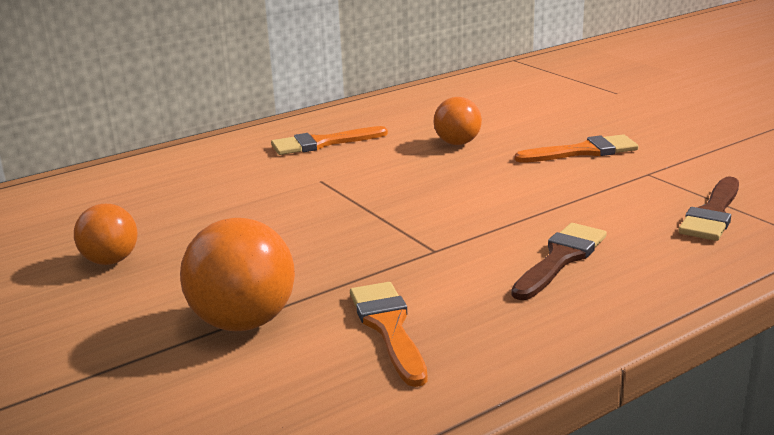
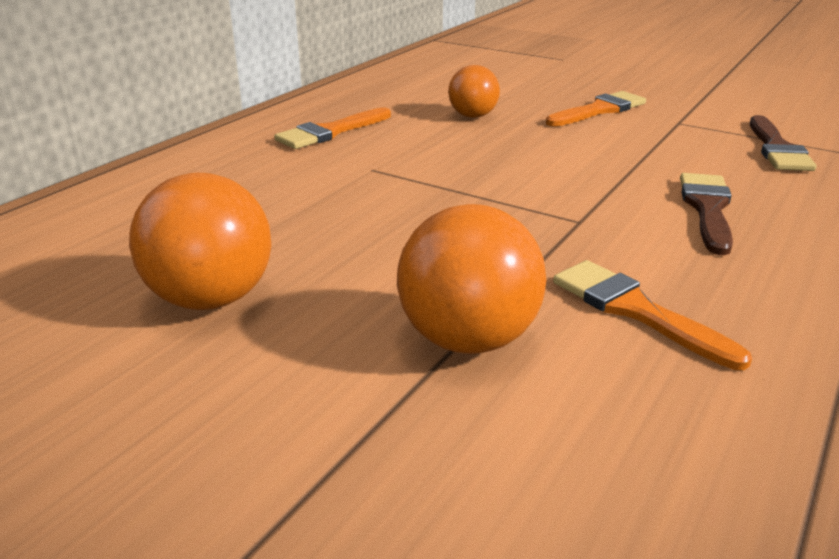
camera: 25 degrees left, 5 degrees up
(111, 261) = (211, 299): orange ball -> orange ball, size x1.60

